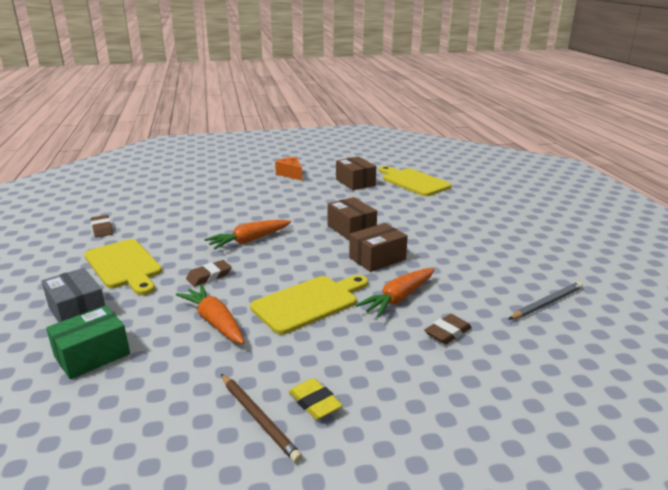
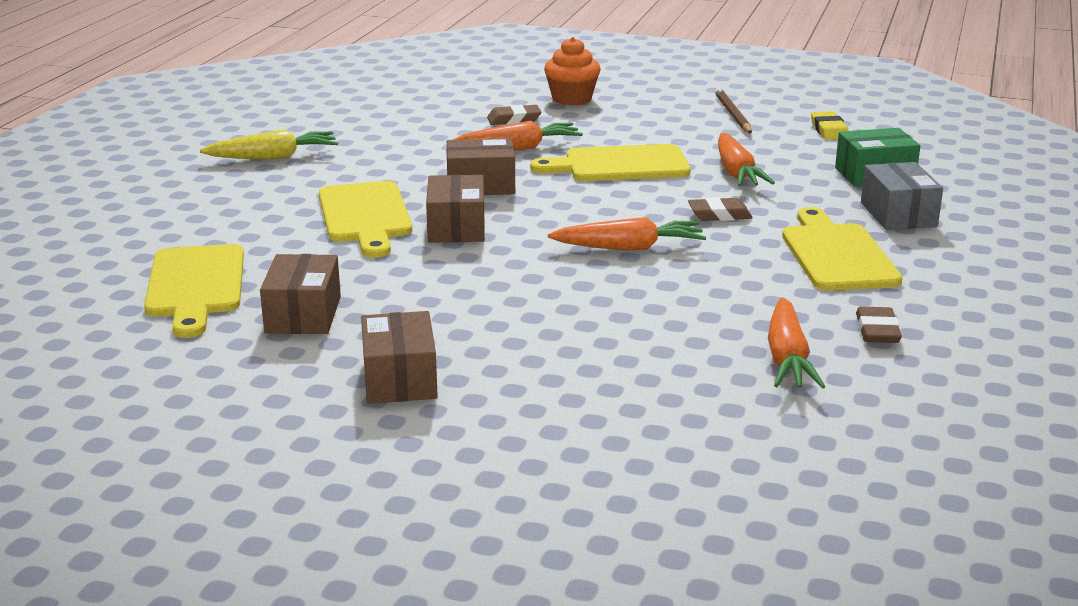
camera: 150 degrees left, 0 degrees up
(145, 209) = (787, 358): none -> orange carrot
(291, 174) = (399, 379): orange cheese -> brown box
(315, 402) = (682, 112): yellow eraser -> yellow eraser (829, 130)
(405, 224) = (365, 216): none -> yellow cutting board
(443, 388) = (572, 99): none -> orange cupcake
(525, 245) = (273, 157): none -> yellow carrot
(546, 303) = (381, 115): grey pencil -> none

